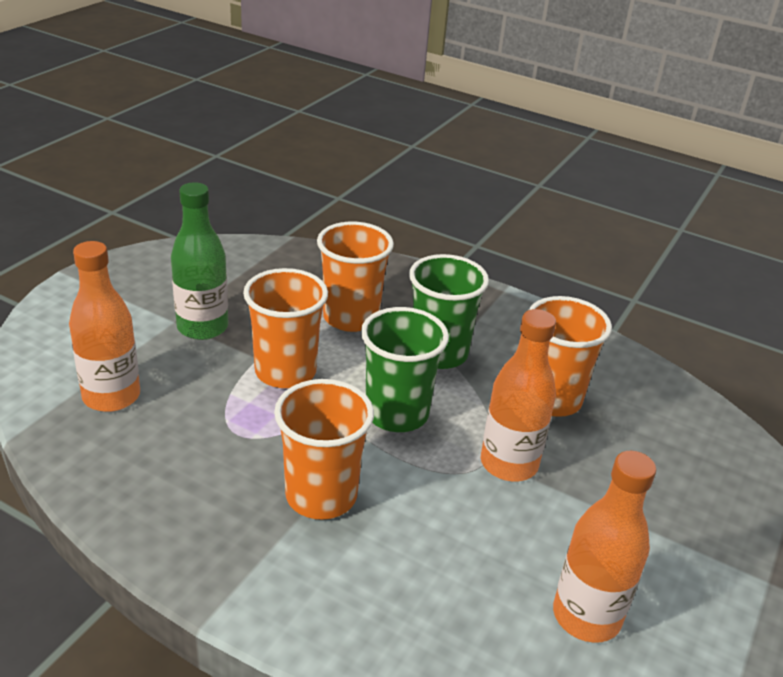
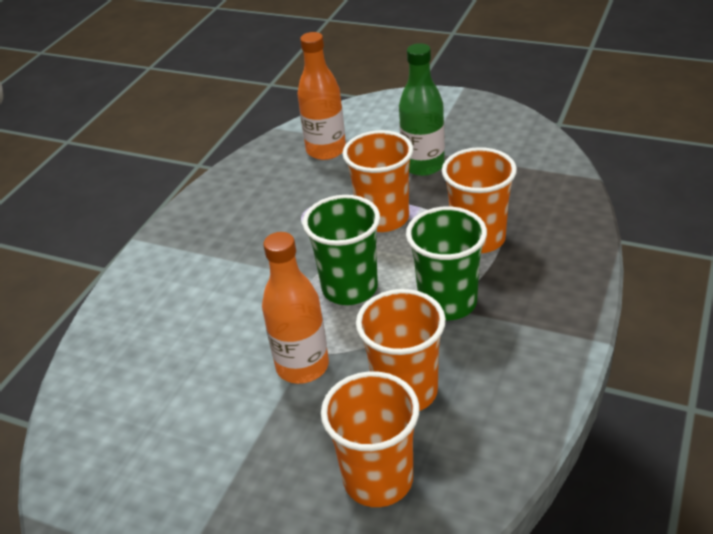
camera: 90 degrees right, 5 degrees up
(321, 495) = (246, 264): orange cup -> orange cup (378, 479)
(586, 616) = (137, 426): orange bottle -> none

